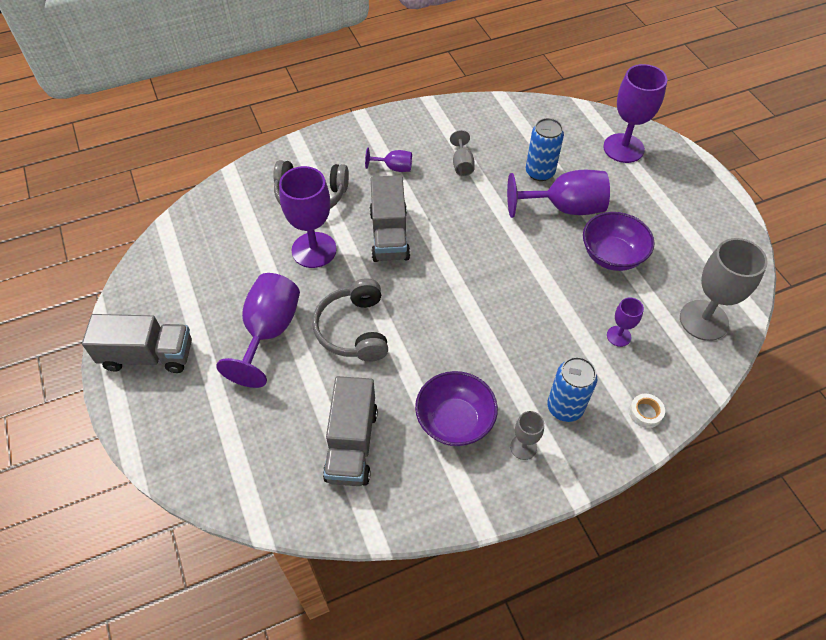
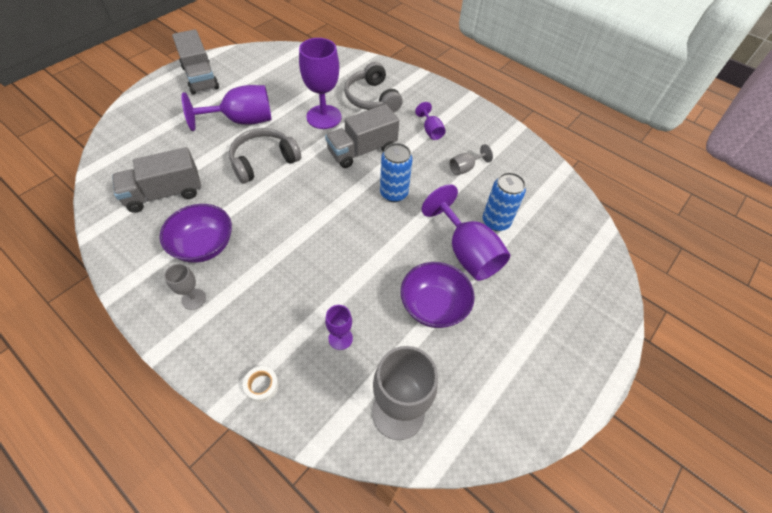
camera: 60 degrees right, 0 degrees up
(565, 407) = (244, 317): blue can -> blue can (394, 193)
(623, 148) = (578, 277): purple goblet -> none

